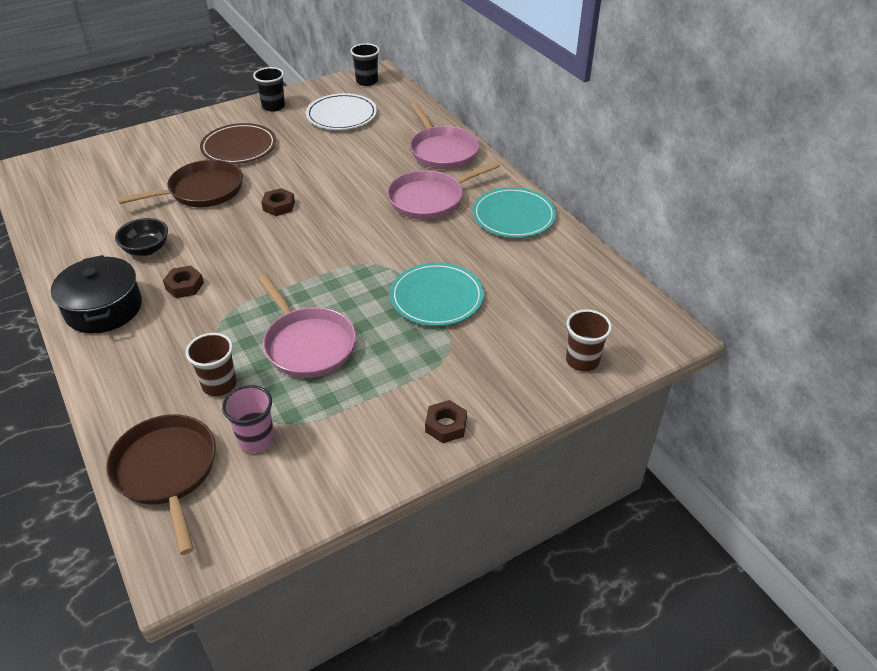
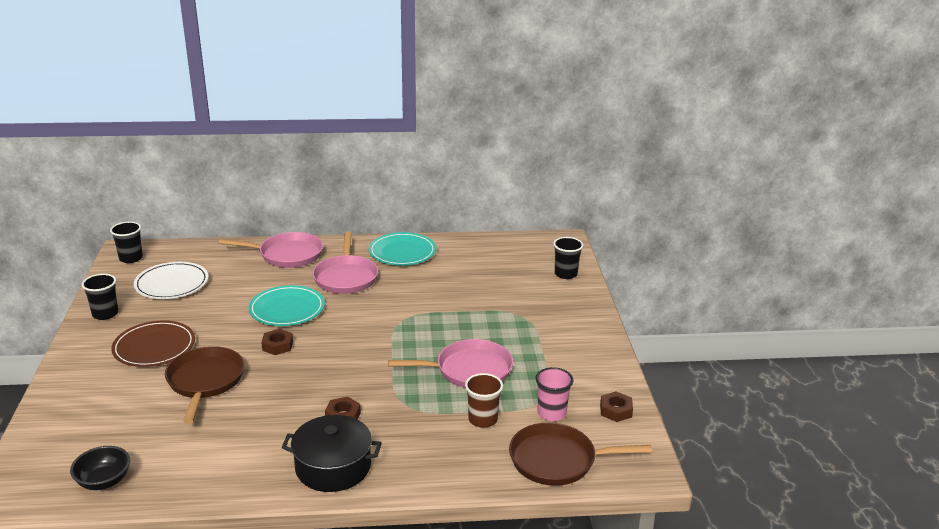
camera: 65 degrees left, 15 degrees down
(146, 249) = (266, 429): black bowl -> black bowl (104, 481)
(436, 297) = (463, 305): turquoise plate -> turquoise plate (287, 309)
(446, 425) = (588, 335): brown nut -> brown nut (615, 410)
(582, 360) = (565, 274): brown cup -> black cup

